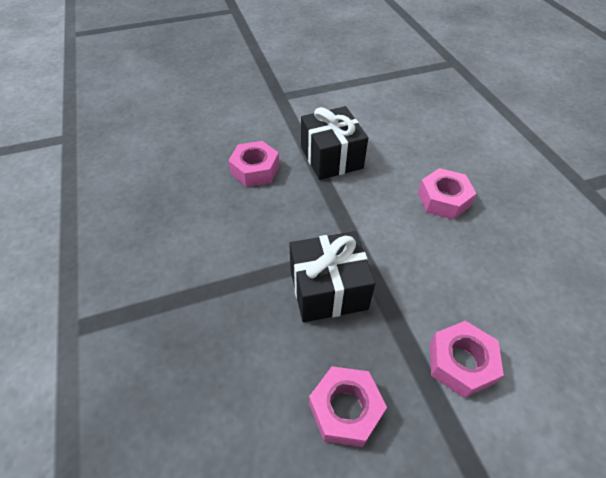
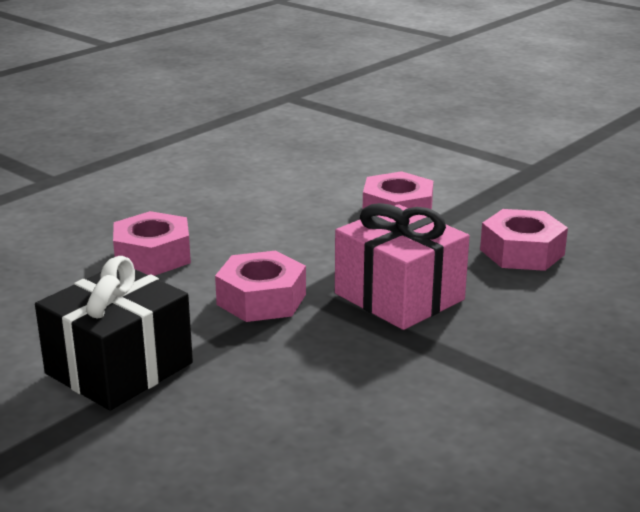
camera: 120 degrees left, 25 degrees down
(255, 170) = (221, 442): pink nut -> pink nut (261, 299)
(328, 289) = (399, 296): black gift -> pink gift

